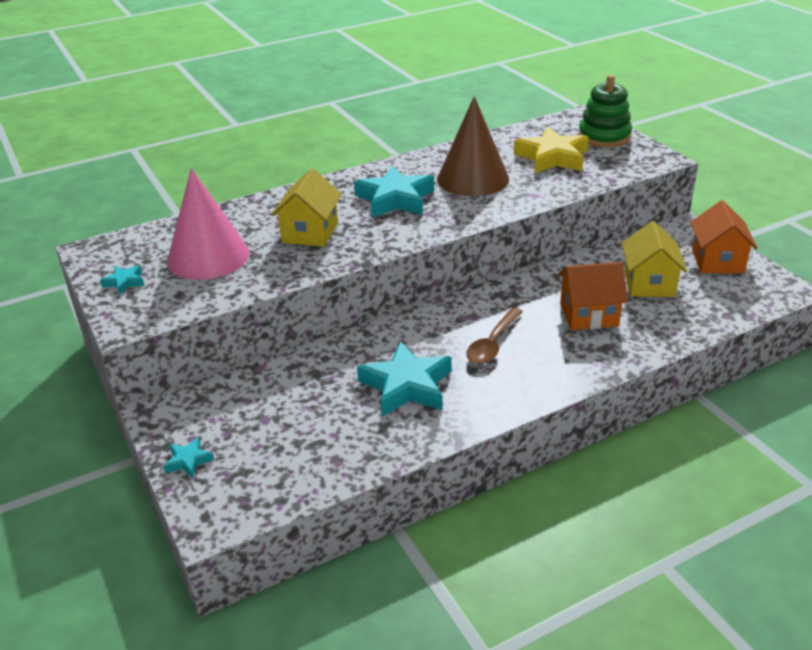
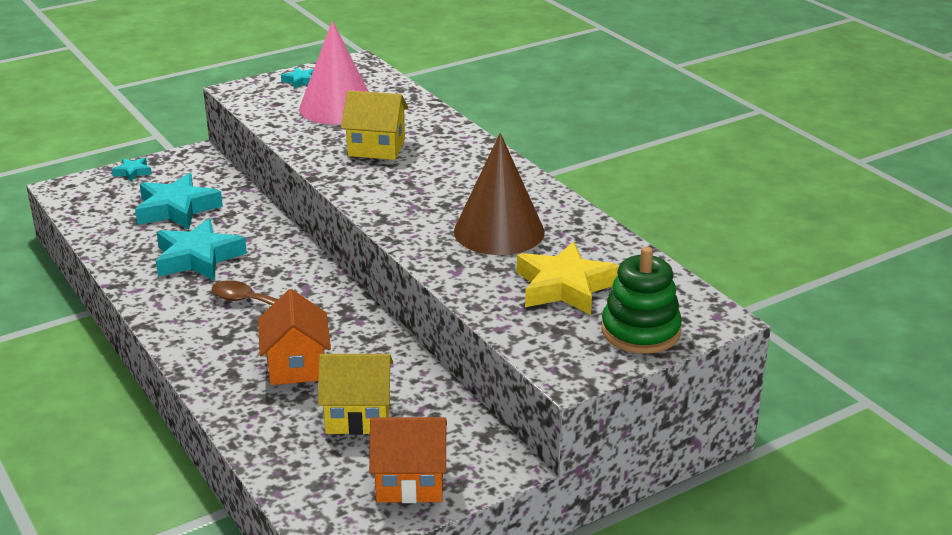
camera: 85 degrees right, 5 degrees down
(395, 199) = (447, 187): turquoise star -> turquoise star (177, 209)

